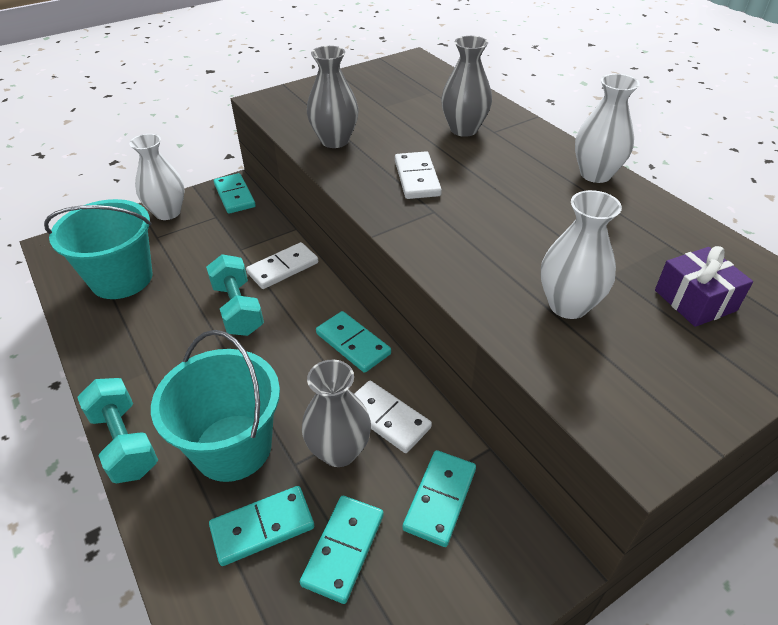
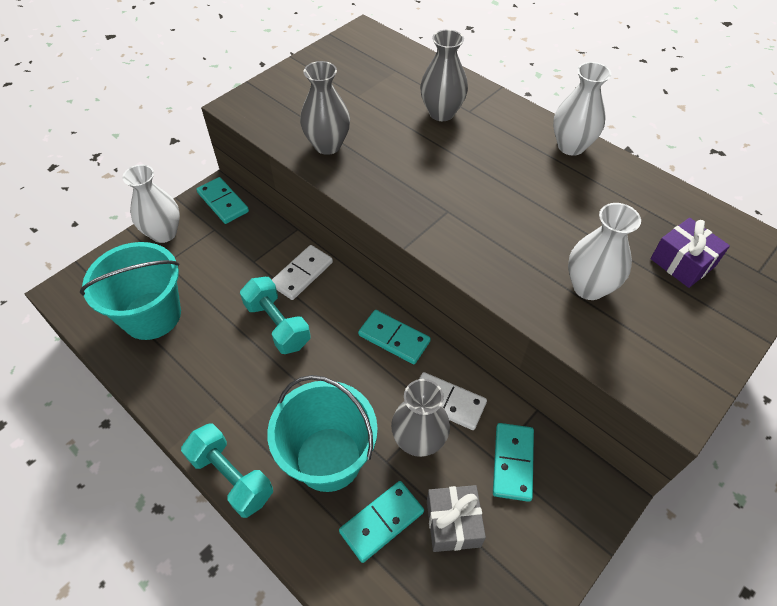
camera: 15 degrees left, 10 degrees up
(343, 549) = (453, 523): turquoise domino -> grey gift
(417, 178) = (419, 177): white domino -> none

